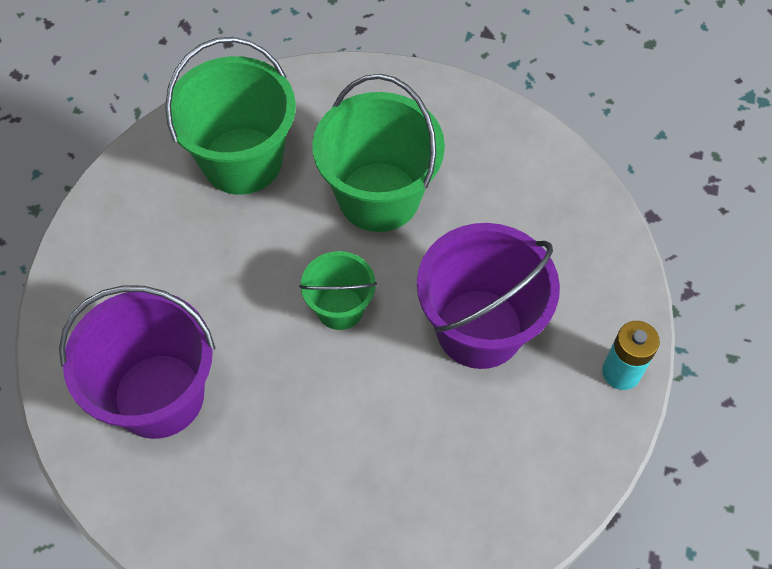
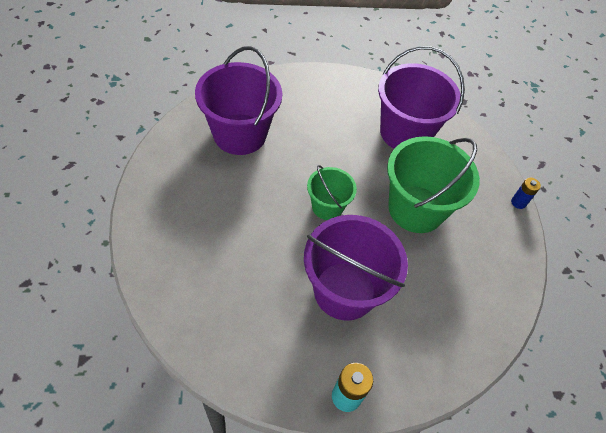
camera: 65 degrees right, 5 degrees down
(242, 161) = (405, 133): green bucket -> purple bucket
(406, 73) = (518, 202): none -> blue battery

